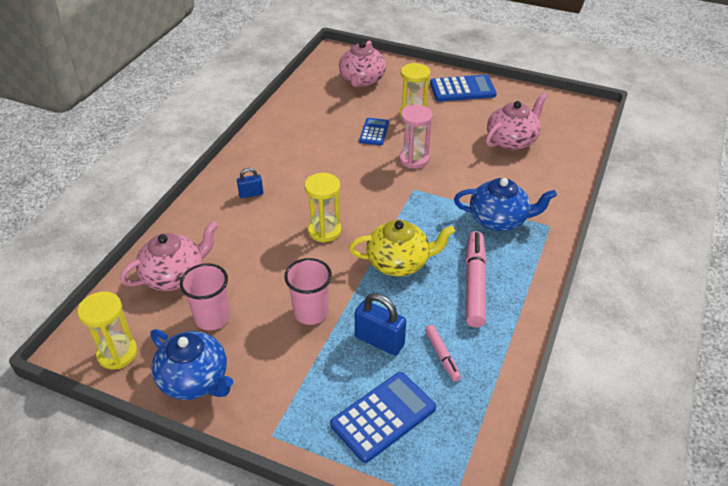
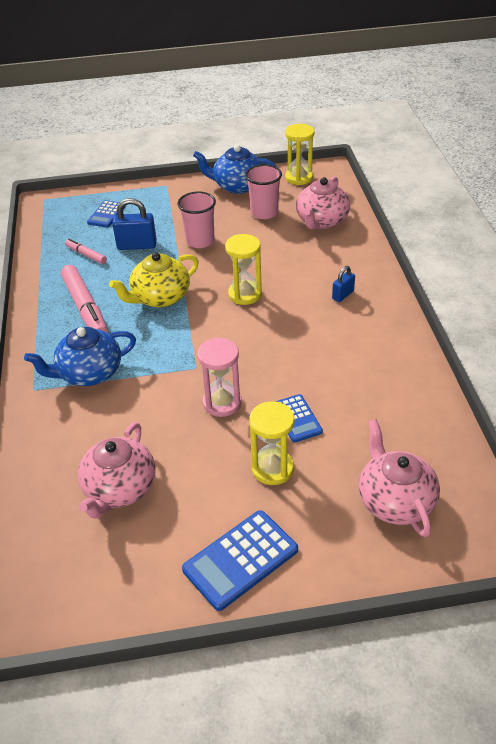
camera: 150 degrees right, 0 degrees up
(383, 416) = (106, 214): blue calculator -> blue calculator, size x0.62

